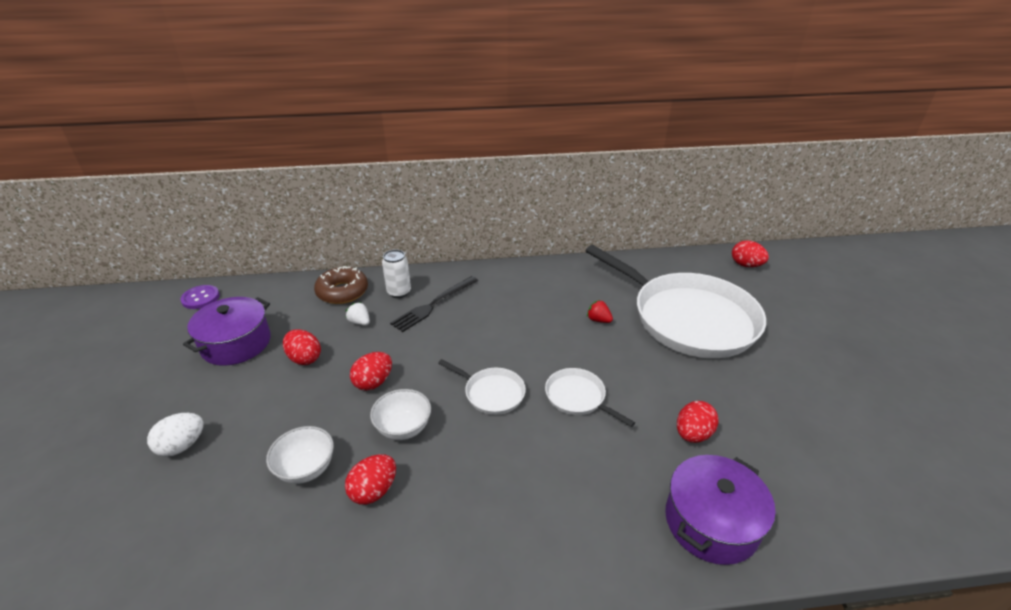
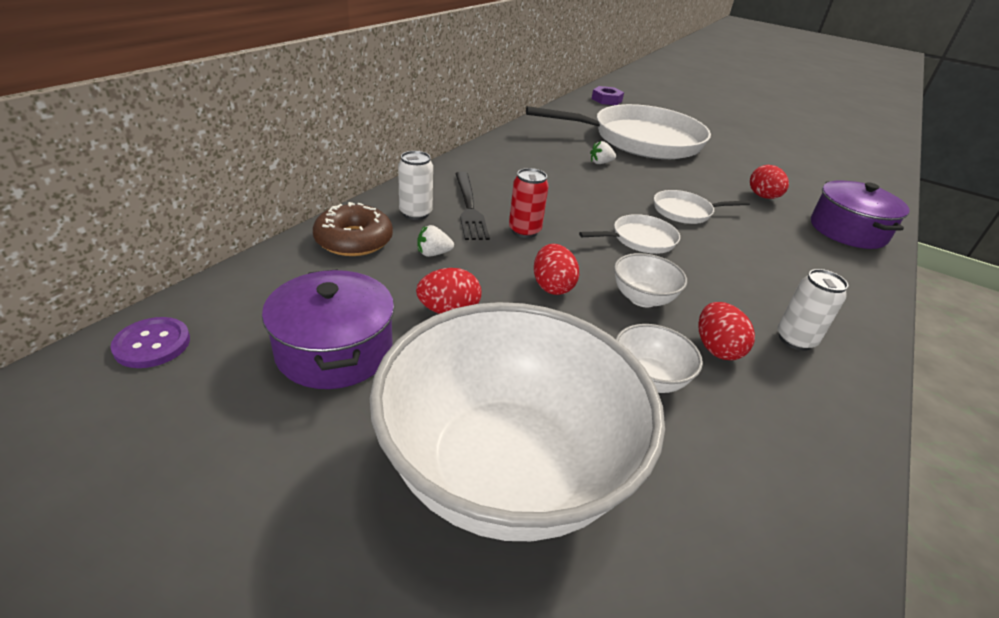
camera: 55 degrees left, 0 degrees up
(182, 446) = (506, 470): white egg -> white bowl
(432, 339) = (524, 231): none -> red can
(432, 535) = (795, 340): none -> white can
(598, 320) = (600, 163): red strawberry -> white strawberry
(746, 265) = (606, 100): red egg -> purple nut

